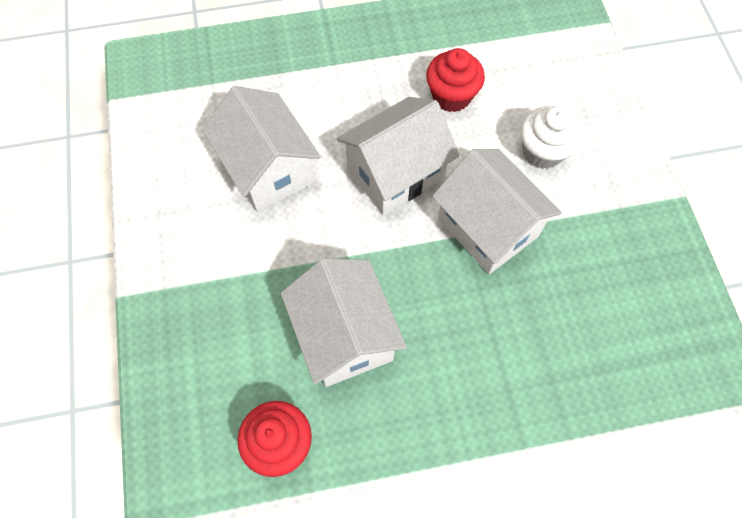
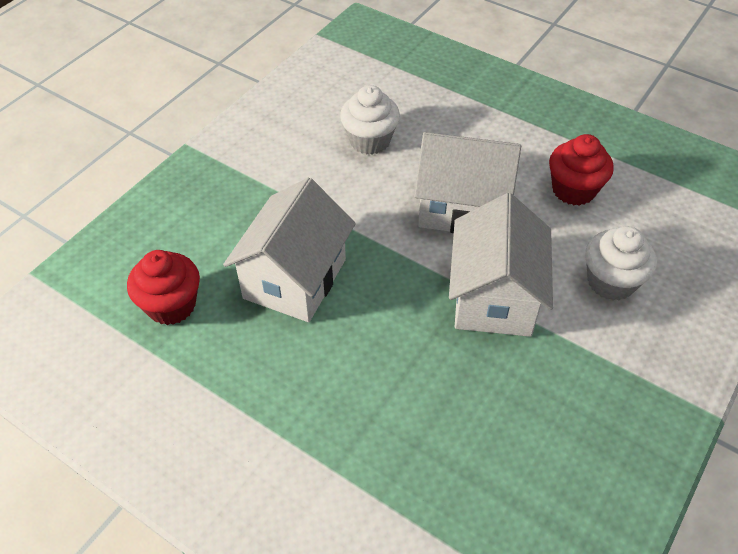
camera: 45 degrees right, 15 degrees down
(268, 169) = (370, 141): white house -> white cupcake

